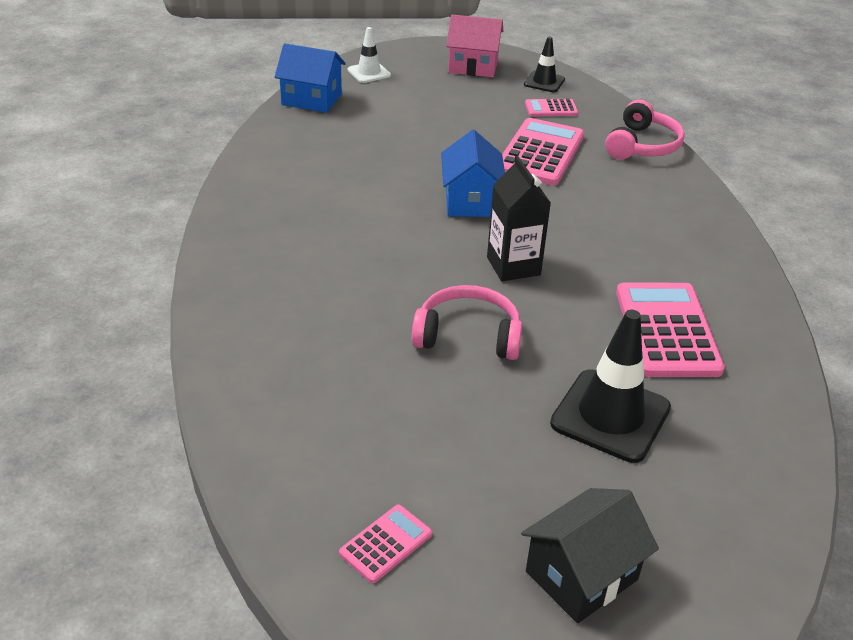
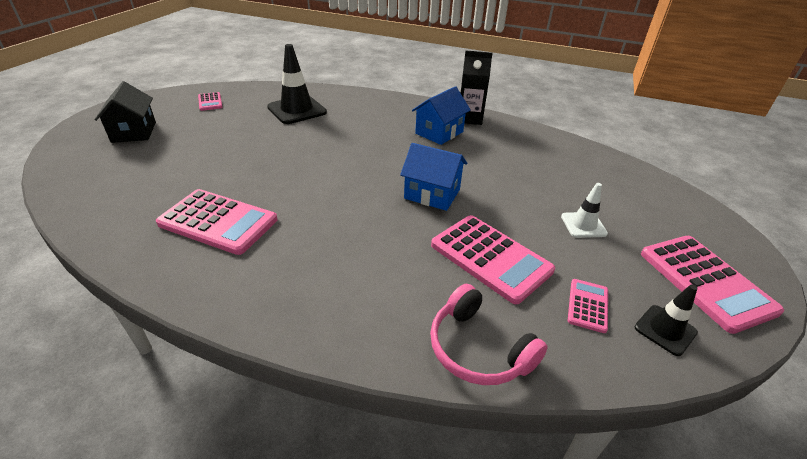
camera: 115 degrees right, 0 degrees up
(311, 99) = (618, 167): blue house -> blue house (439, 133)
(369, 73) = (677, 207): white traffic cone -> white traffic cone (583, 225)
(468, 335) = (298, 151): pink headphones -> none
(473, 66) = (705, 282): pink house -> pink calculator
(513, 266) = (342, 185): black carton -> black carton (469, 118)
(610, 416) = (190, 171): black traffic cone -> black traffic cone (297, 110)

